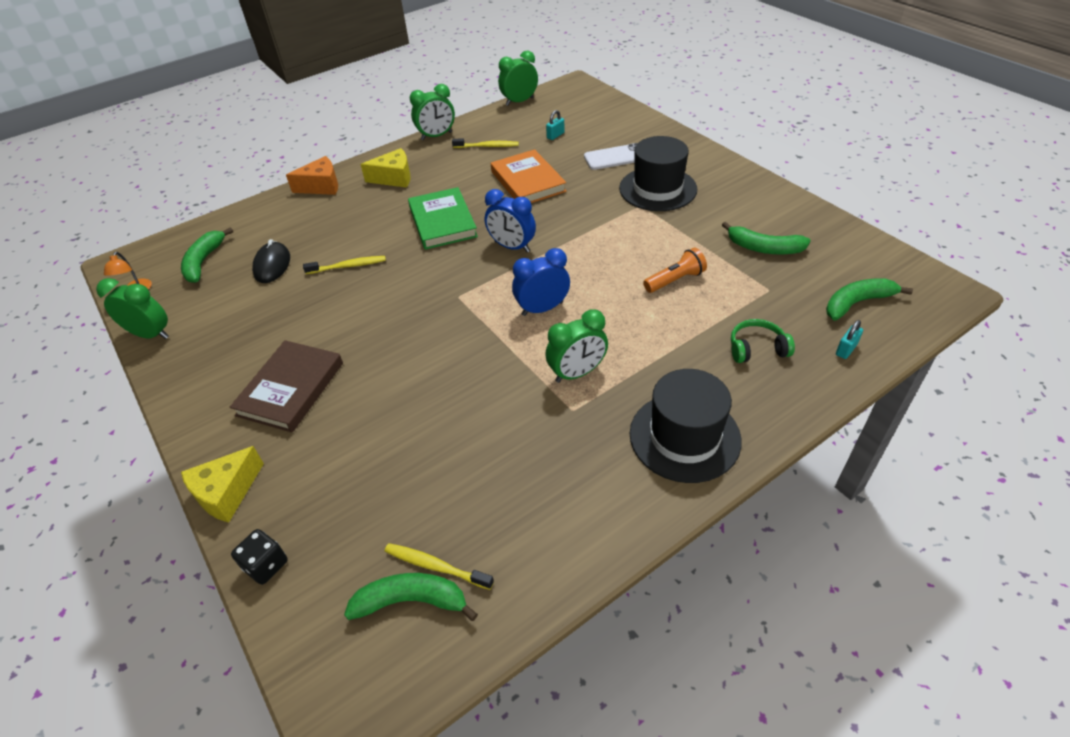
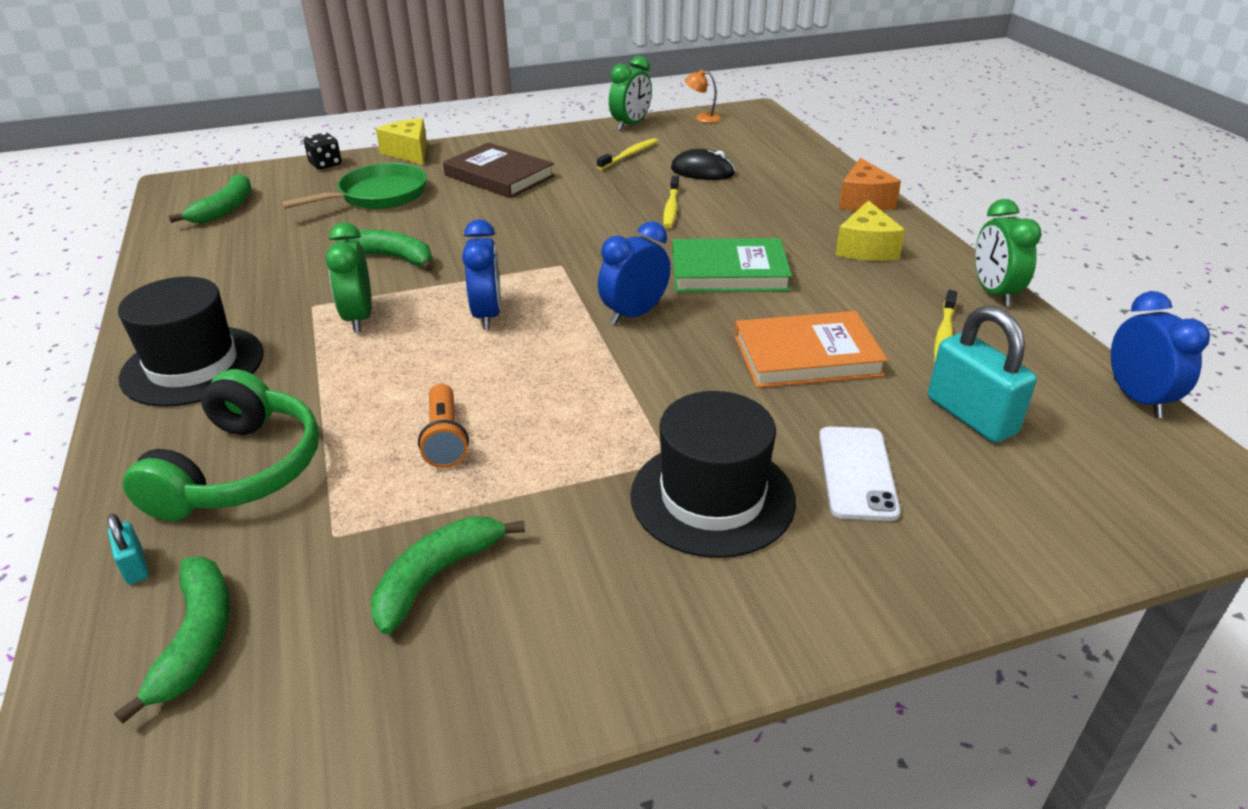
camera: 105 degrees right, 10 degrees down
(204, 261) = (733, 142): green banana -> green banana (393, 258)
(353, 466) = (378, 196): none -> green pan
(436, 566) = (239, 220): yellow toothbrush -> yellow toothbrush (629, 155)
(519, 101) = (1137, 398): green clock -> blue clock
(555, 135) = (971, 416): turquoise padlock -> turquoise padlock, size x2.19
(757, 349) = (240, 470): green headphones -> green headphones, size x1.84

